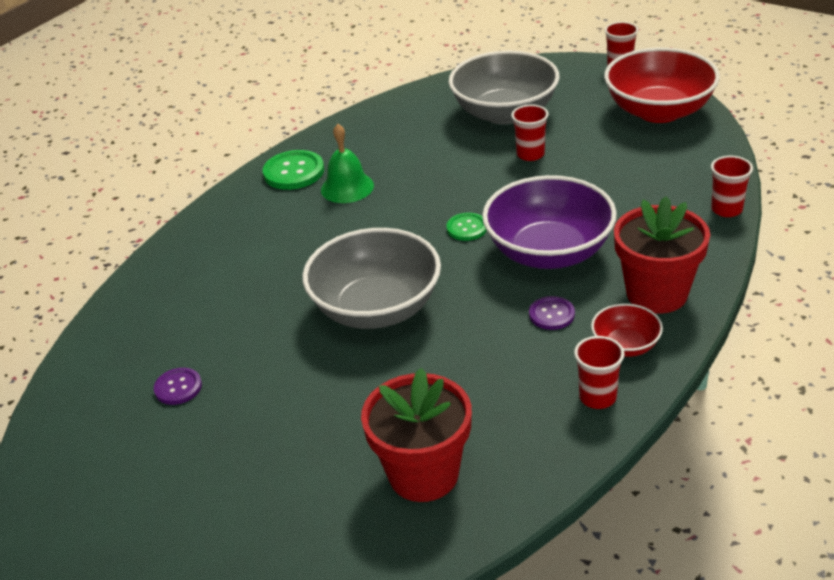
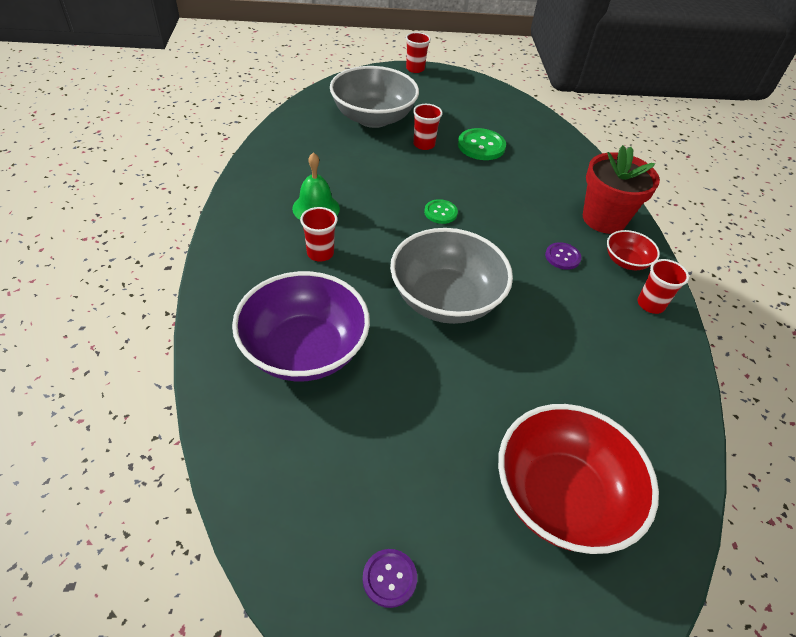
camera: 45 degrees left, 10 degrees up
(178, 387) = (360, 441): purple button -> purple button (389, 578)
(294, 172) = (256, 208): green button -> green button (481, 146)
(423, 474) = (617, 415): red flower pot -> none
(549, 252) = (512, 212): purple bowl -> purple bowl (304, 350)
(659, 111) = (471, 94): red bowl -> red bowl (561, 497)
(726, 209) = (579, 150): red cup -> red cup (320, 253)

